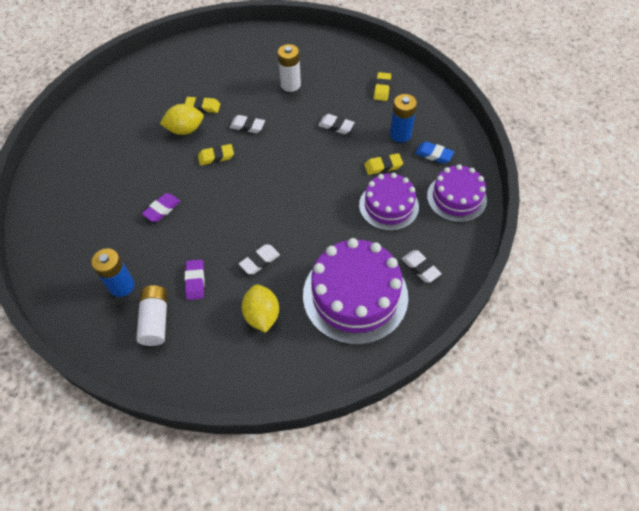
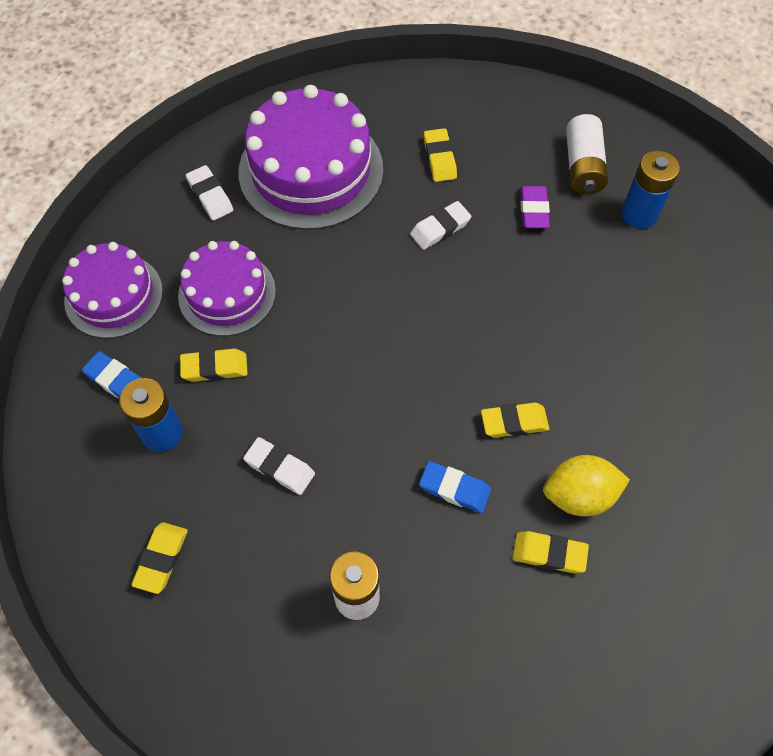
camera: 175 degrees left, 5 degrees up
(162, 209) = (599, 327): purple eraser -> none
(247, 126) = (454, 489): white eraser -> blue eraser
(262, 315) = (439, 158): yellow lemon -> yellow eraser

